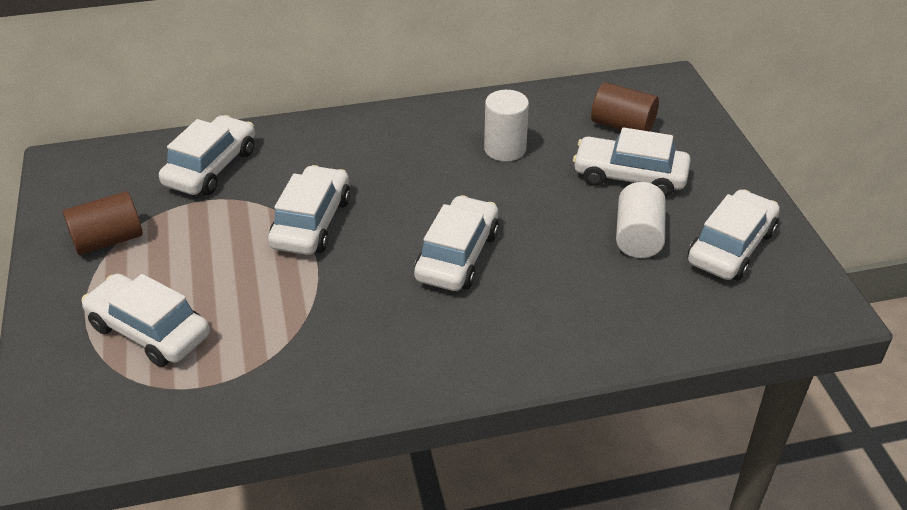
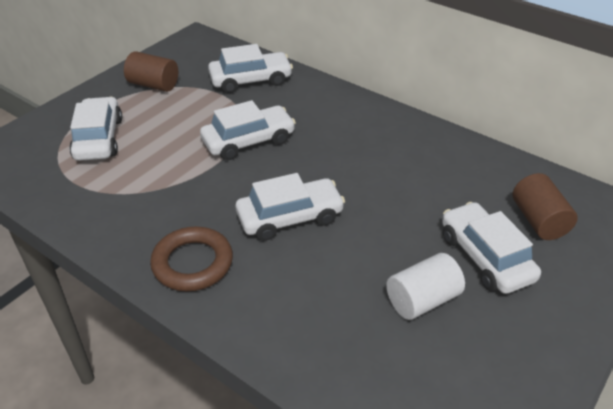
camera: 50 degrees right, 0 degrees up
(443, 351) = (192, 263): none -> brown ring
(505, 149) = (425, 178): white cylinder -> none
(731, 247) = (483, 367): white car -> none

